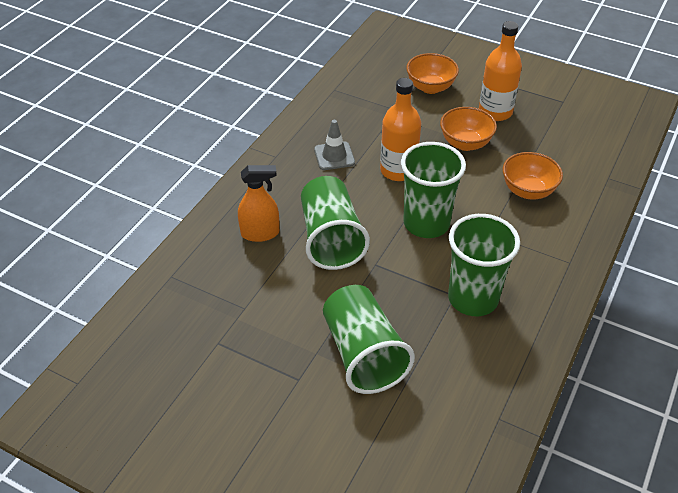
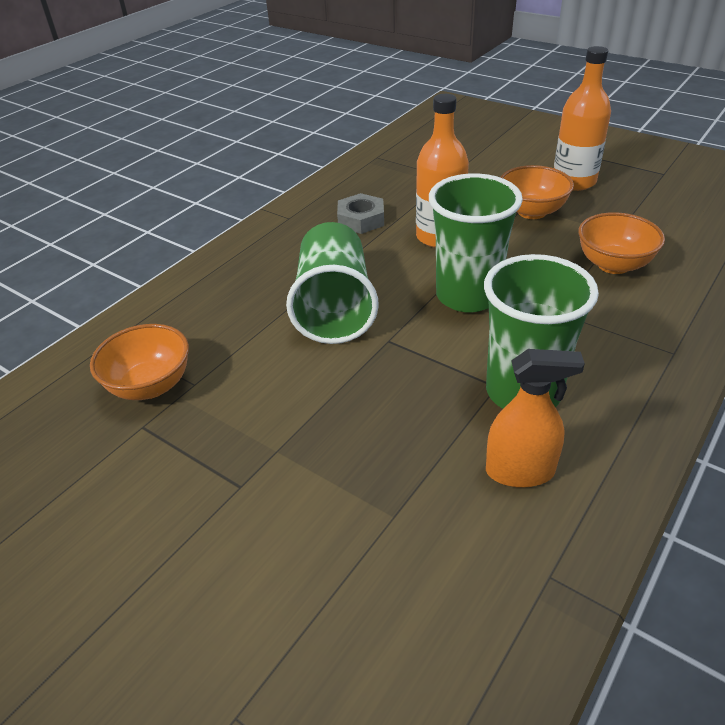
camera: 10 degrees right, 5 degrees down
(260, 233) = (244, 297): orange spray bottle -> orange spray bottle (520, 471)
(334, 156) = (361, 219): grey traffic cone -> grey nut
(363, 354) = (345, 457): green cup -> none
(430, 87) = (494, 157): orange bowl -> orange bowl (150, 385)

